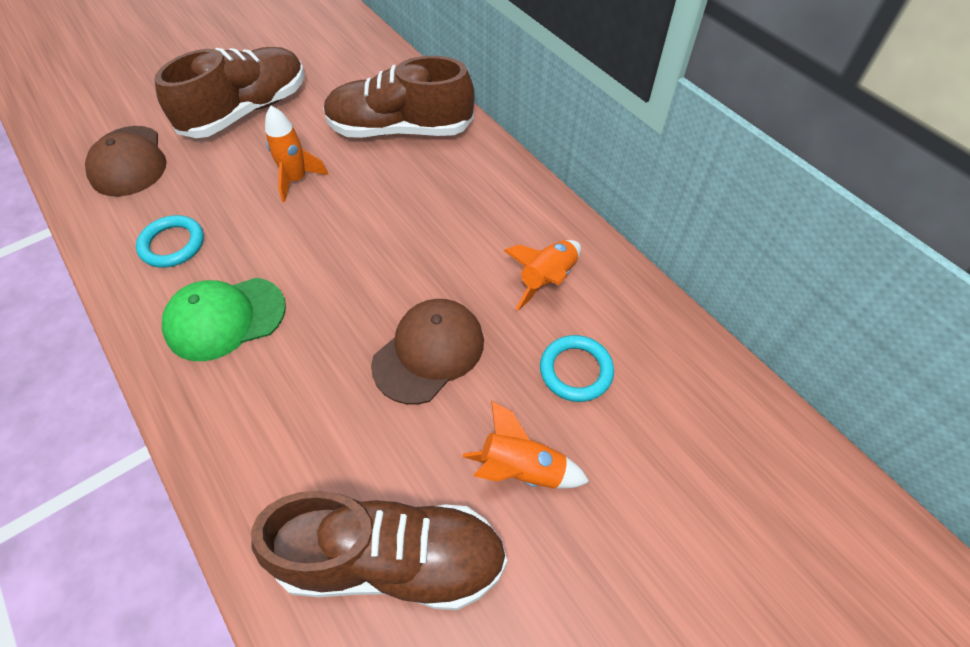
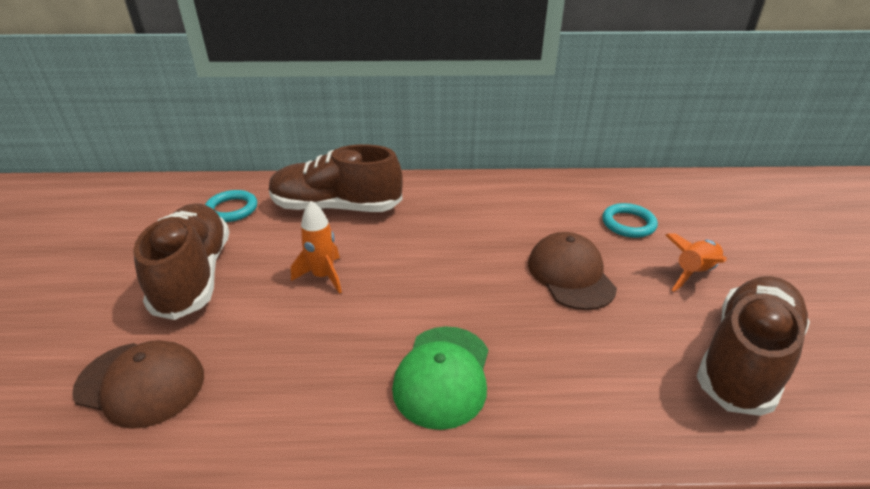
camera: 55 degrees left, 20 degrees down
(172, 244) = (310, 384): turquoise ring -> turquoise ring (232, 209)
(400, 129) = (336, 207): brown shoe -> brown shoe turned 60 degrees clockwise
(547, 279) = (546, 205): orange rocket -> none

